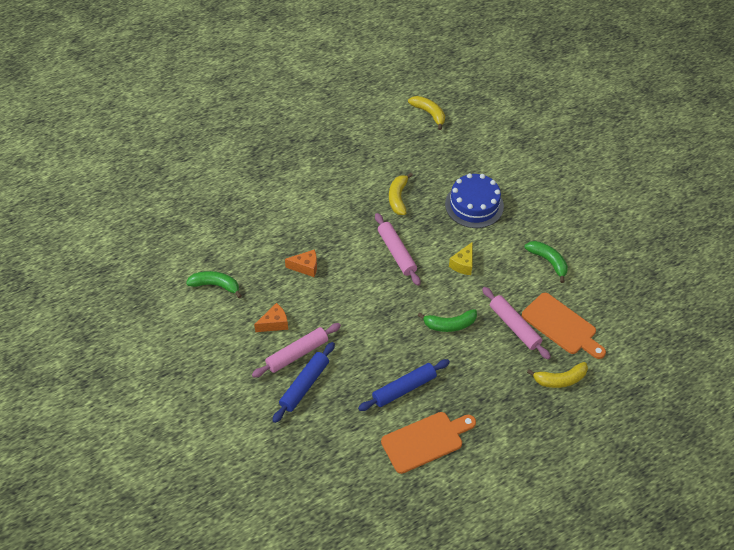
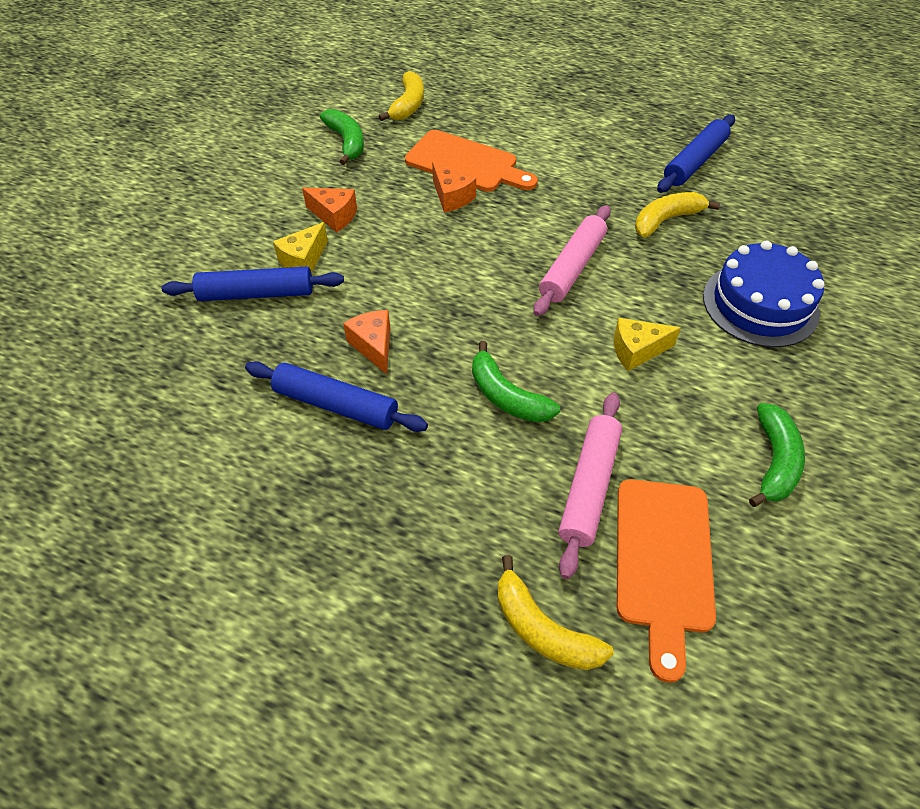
camera: 55 degrees right, 0 degrees up
(297, 354) = (303, 260): pink rolling pin -> yellow cheese
(370, 158) = (694, 162): none -> blue rolling pin
(380, 356) = (374, 346): none -> orange cheese
(425, 440) = (255, 486): orange cutting board -> orange cutting board (466, 163)
(429, 113) = (847, 175): yellow banana -> yellow banana (408, 105)

